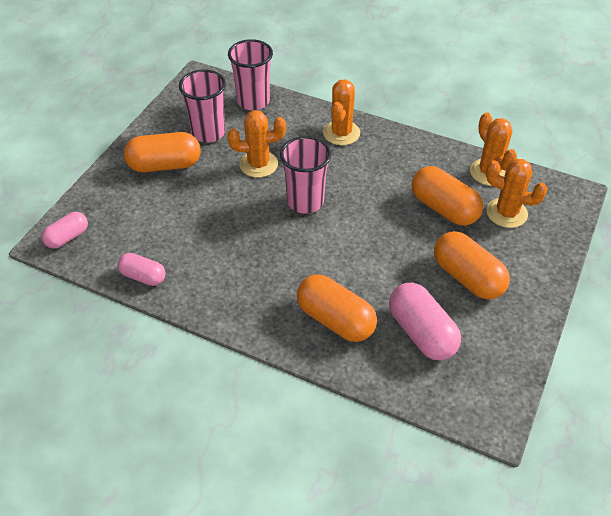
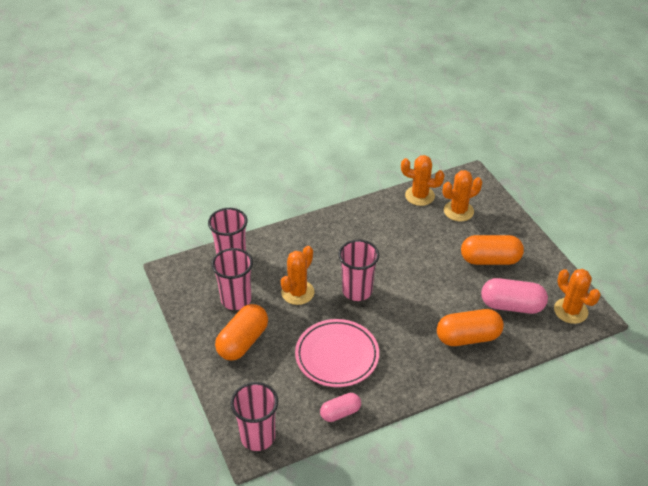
camera: 50 degrees left, 5 degrees down
(67, 237) = (257, 437): pink capsule -> pink cup
(209, 234) = (337, 356): none -> pink plate
(341, 133) = (314, 235): orange cactus -> orange cactus (570, 311)
(444, 208) = (428, 234): orange capsule -> none

